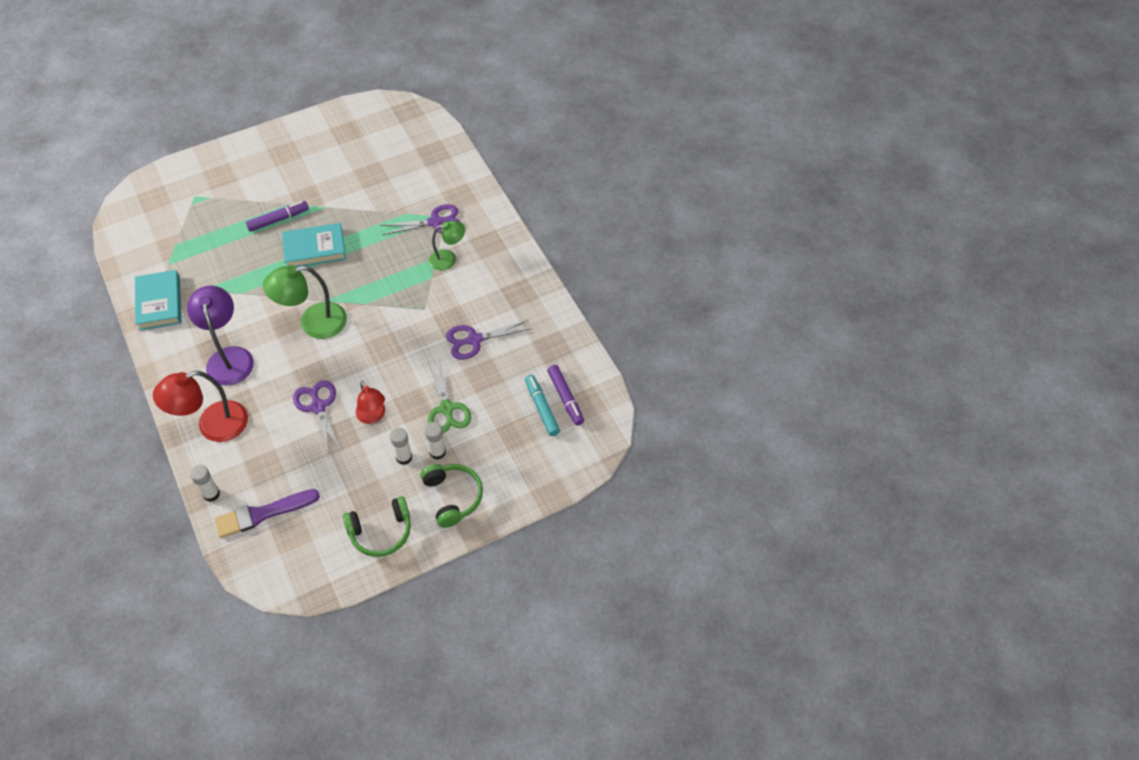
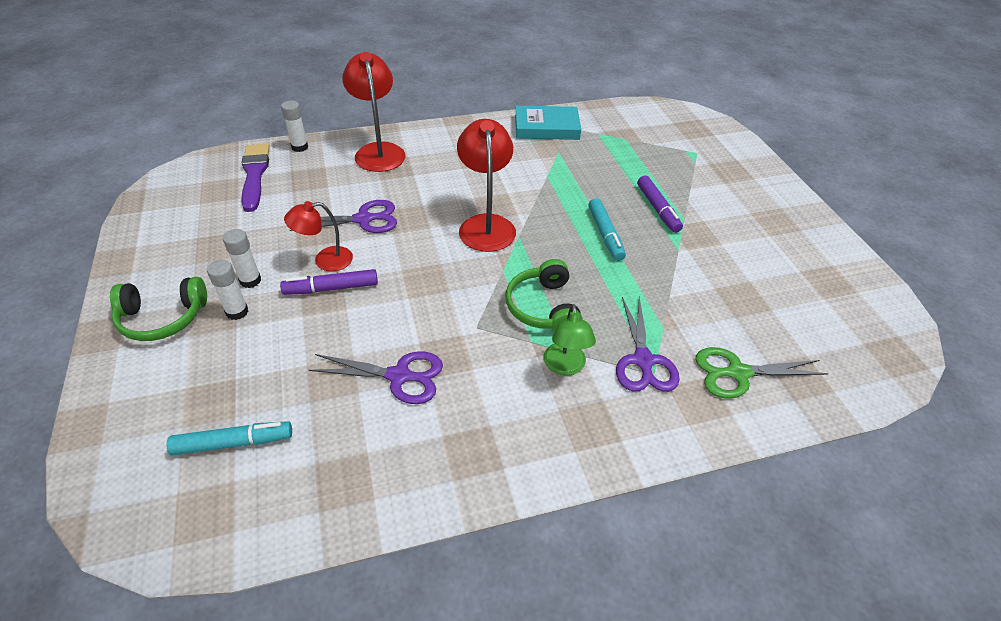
camera: 100 degrees right, 10 degrees down
(229, 357) = (460, 164): purple lamp -> none
(313, 323) = (486, 225): green lamp -> red lamp
(314, 249) = (605, 234): turquoise book -> turquoise marker
(381, 532) = (166, 252): green headphones -> green headphones (543, 307)
(446, 409) = (297, 329): green scissors -> green scissors (737, 373)
(474, 340) = (399, 376): purple scissors -> purple scissors turned 105 degrees clockwise
(565, 398) = (233, 481): purple marker -> purple marker (331, 288)

